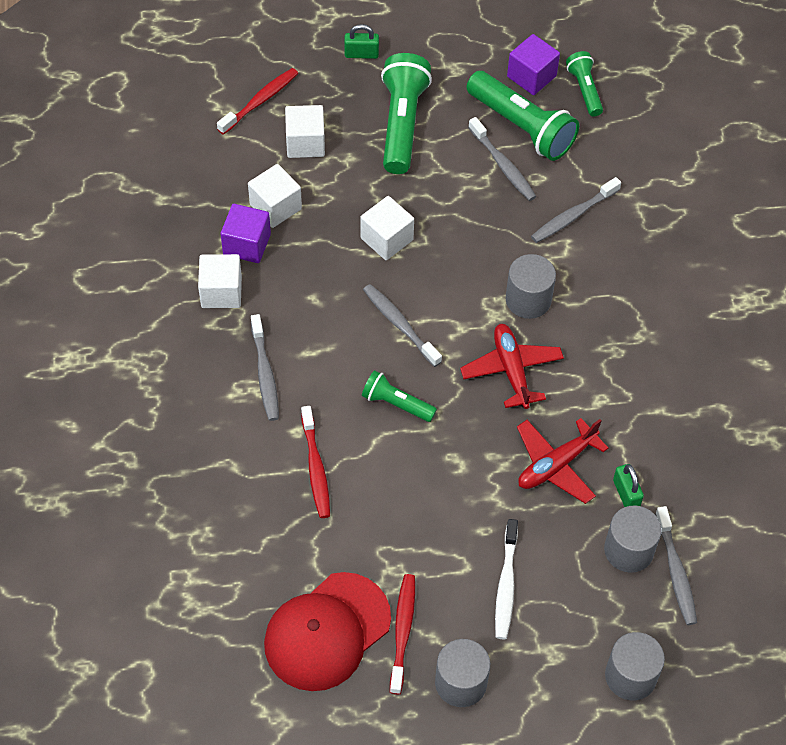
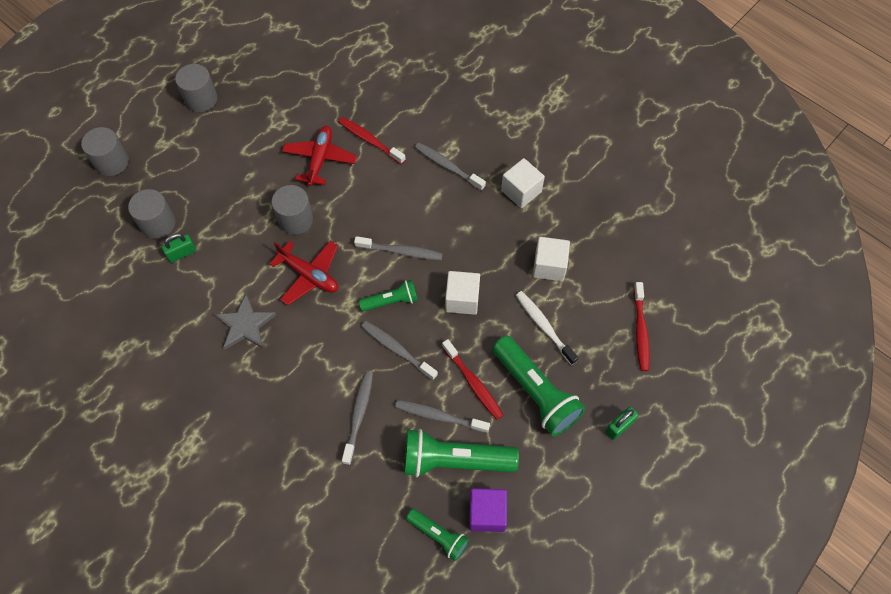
camera: 140 degrees right, 5 degrees up
(247, 244) = (539, 229): purple cube -> none
(305, 143) = (580, 324): white cube -> none
(327, 632) = (289, 74): red cap -> none
(396, 403) = (359, 205): green flashlight -> green flashlight (391, 301)
(403, 631) = (251, 100): red toothbrush -> red toothbrush (473, 383)
(506, 585) = (214, 157): white toothbrush -> white toothbrush (544, 326)
(528, 299) = (337, 329): grey cylinder -> grey cylinder (295, 219)
(556, 465) = (236, 239): red plane -> red plane (320, 159)
(615, 369) = (245, 325): none -> grey star
(626, 494) = (182, 253): green padlock -> green padlock turned 60 degrees counterclockwise
(675, 572) = (121, 231): grey toothbrush -> grey toothbrush (397, 349)

